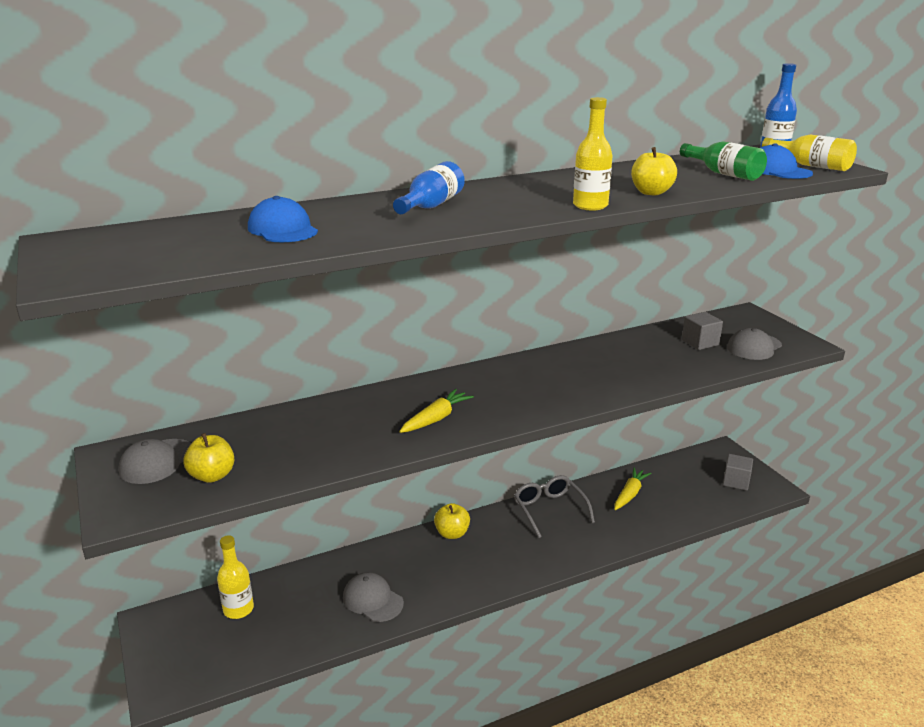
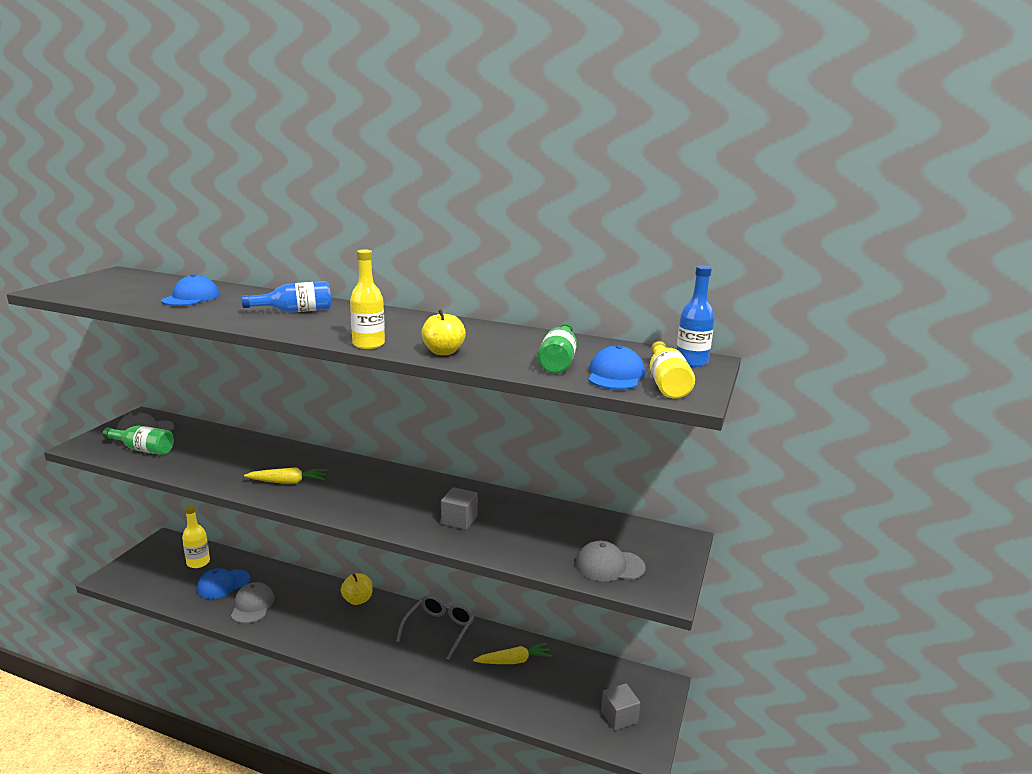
camera: 45 degrees right, 5 degrees down
(212, 476) = (143, 449): yellow apple -> green bottle
(307, 606) = (223, 584): none -> blue cap
(700, 342) = (573, 536): grey cube -> grey cube (459, 520)

